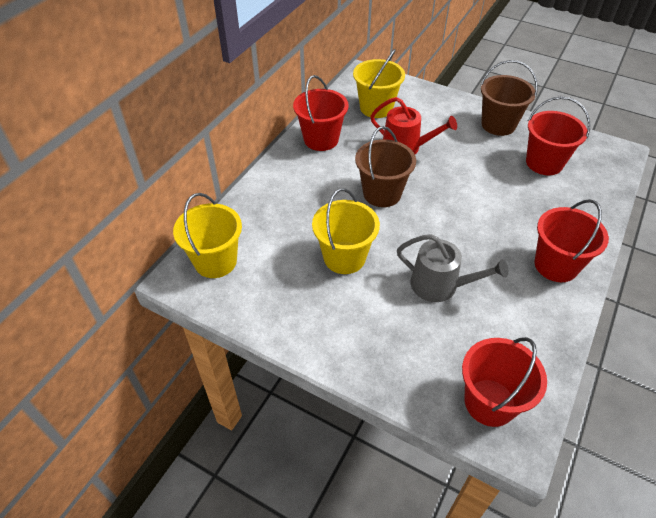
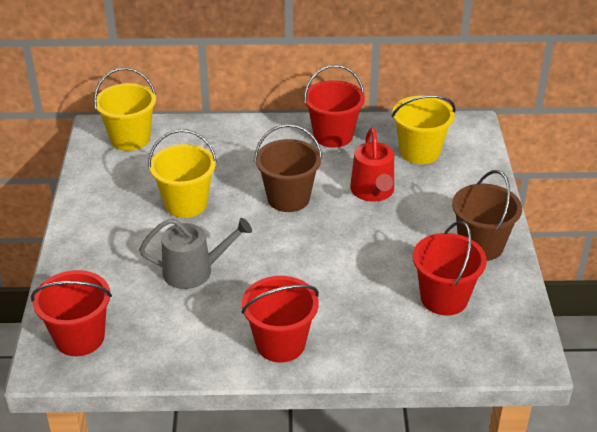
camera: 60 degrees right, 10 degrees down
(440, 285) = (194, 271): grey watering can -> grey watering can turned 90 degrees counterclockwise

